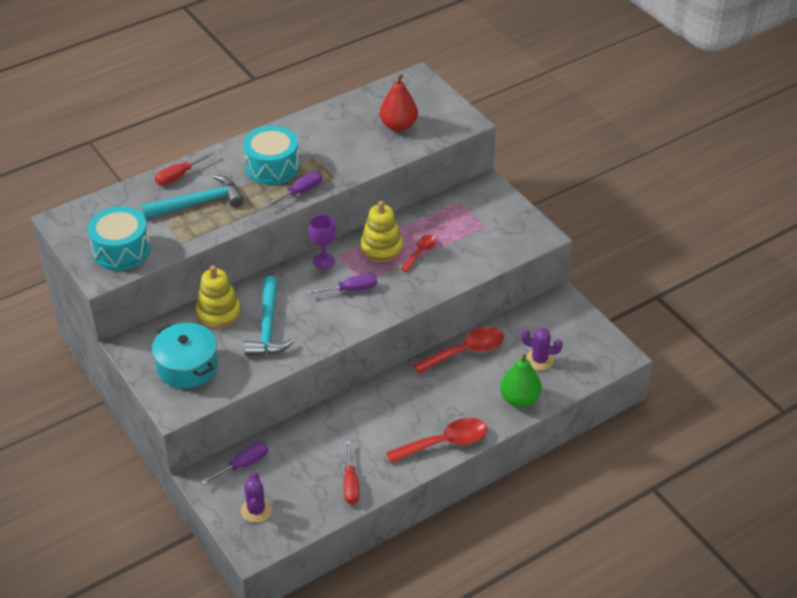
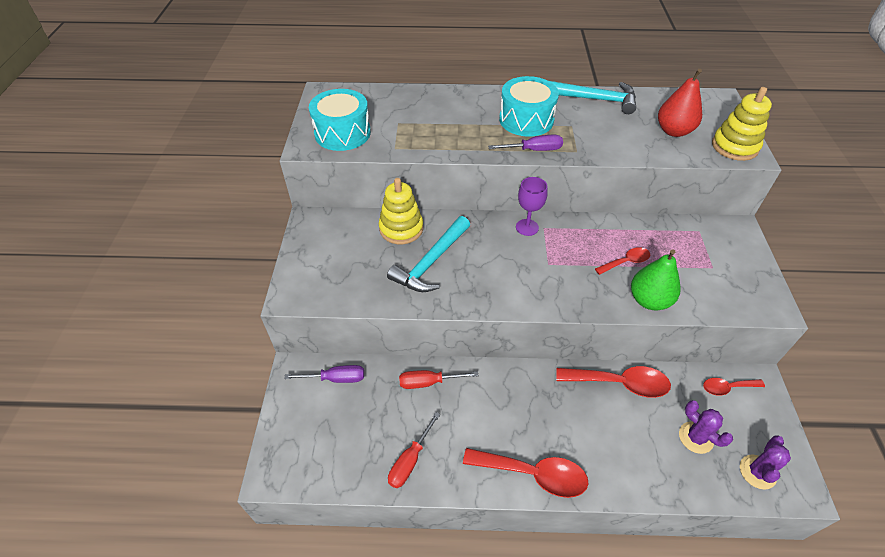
camera: 35 degrees right, 5 degrees up
(179, 176) = (442, 96): red screwdriver -> red screwdriver (428, 382)
(187, 366) = (335, 262): turquoise pot -> none
(198, 203) = (438, 122): turquoise hammer -> turquoise hammer (594, 99)
(256, 510) = (308, 432): purple cactus -> purple cactus (757, 472)
(351, 289) = (533, 265): purple screwdriver -> none
(381, 248) = (590, 240): yellow stacking toy -> yellow stacking toy (734, 147)
(519, 399) = (646, 472): green pear -> green pear (649, 300)
(542, 315) = (727, 387): none -> red spoon

